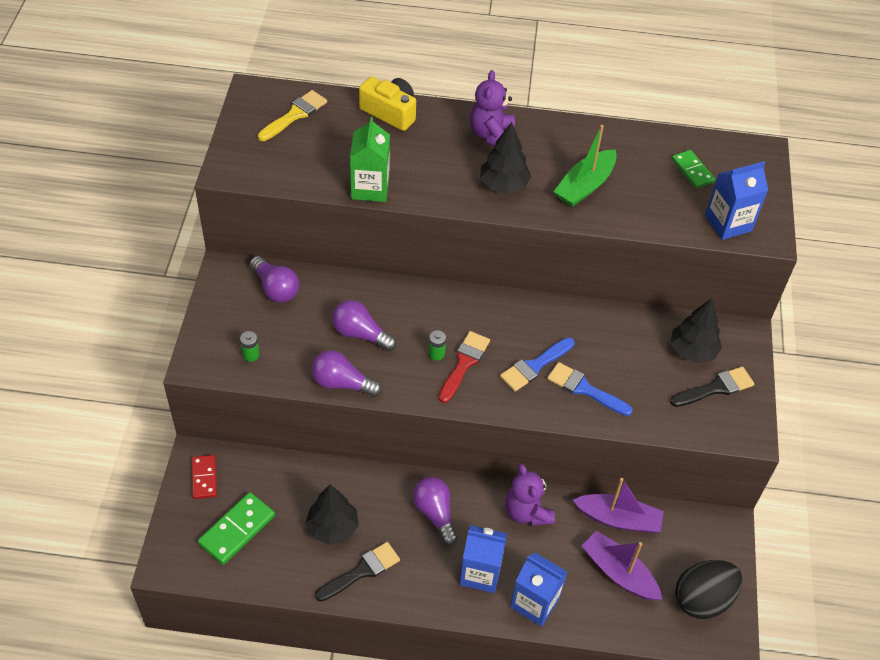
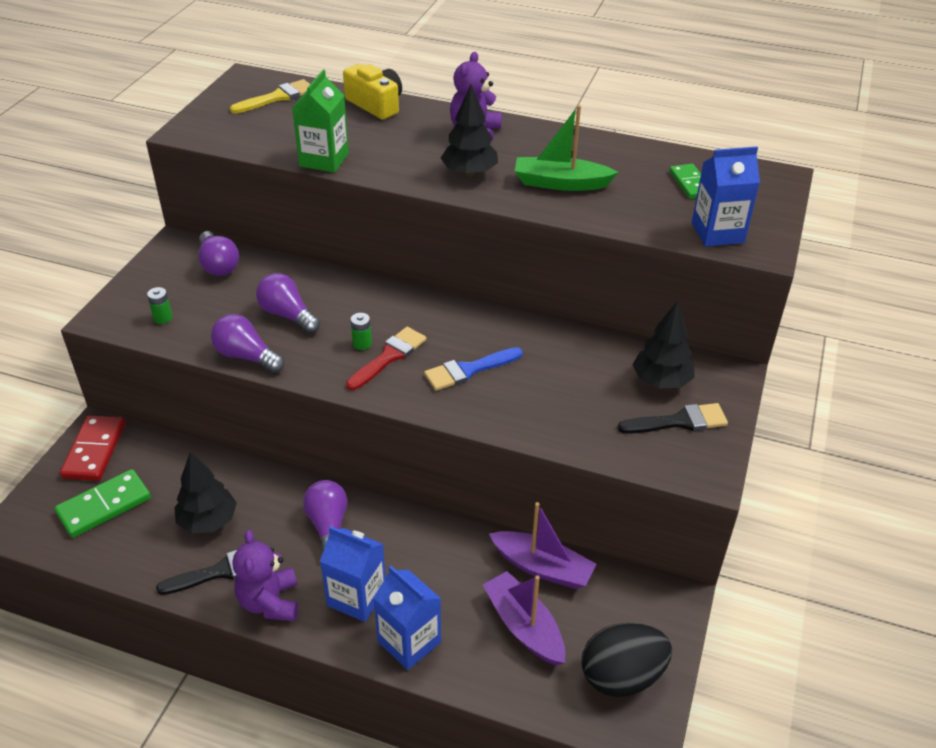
camera: 15 degrees right, 10 degrees down
(204, 478) = (95, 450): red domino -> red domino, size x1.54
(527, 512) = (435, 541): purple teddy bear -> purple teddy bear (270, 602)
(584, 389) = (518, 400): blue brush -> none
(585, 186) = (560, 183): green boat -> green boat turned 45 degrees clockwise

